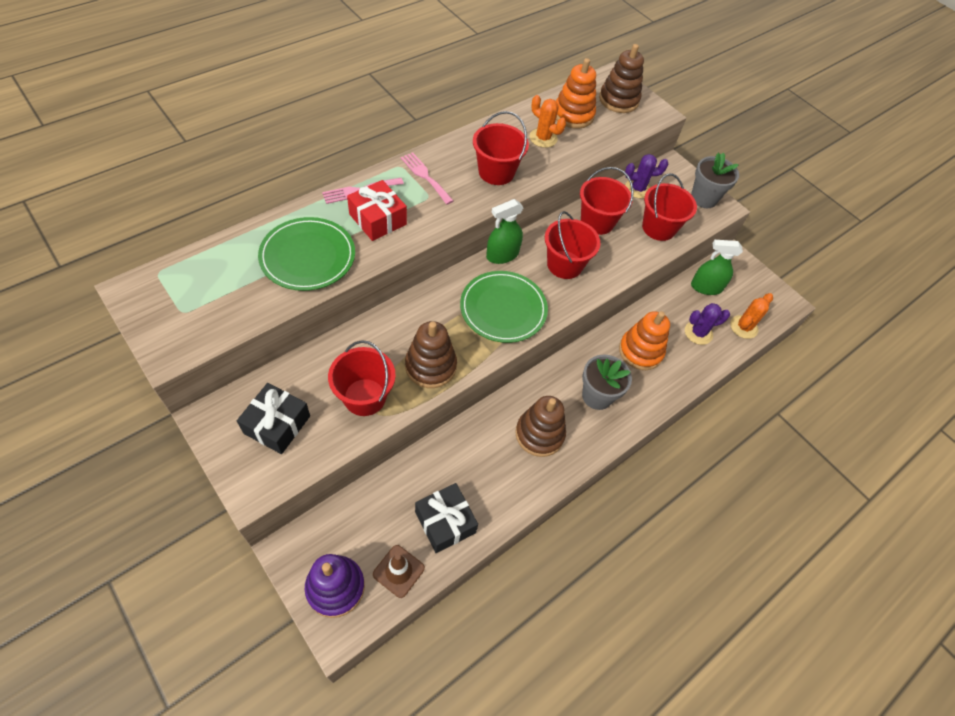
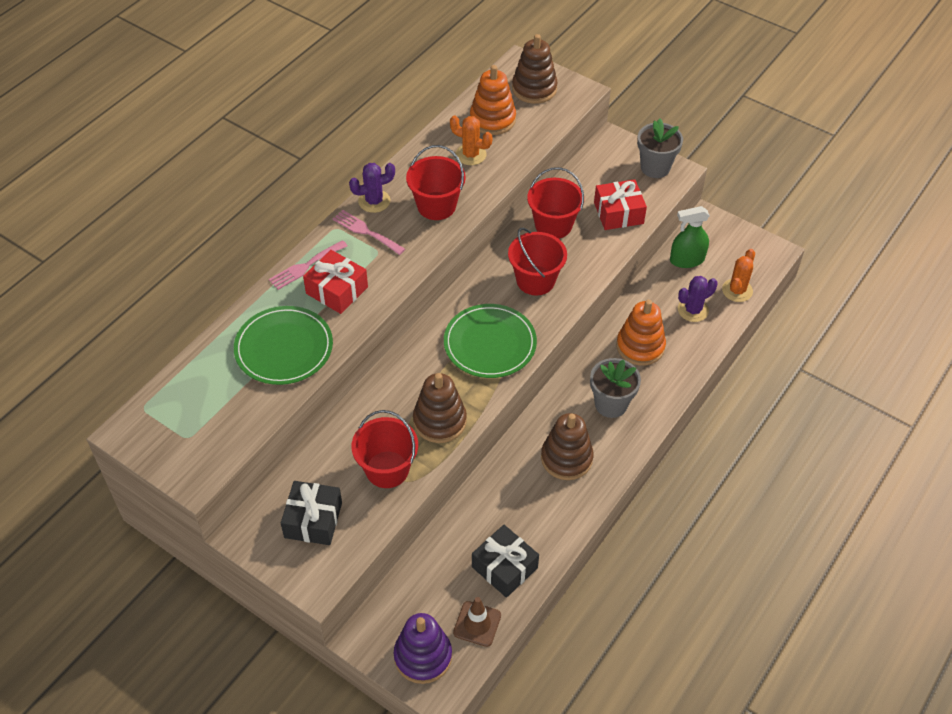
camera: 10 degrees left, 5 degrees down
(502, 255) = (468, 289): green spray bottle -> none
(638, 189) = (584, 177): purple cactus -> purple cactus (374, 201)
(658, 228) = (618, 213): red bucket -> red gift

